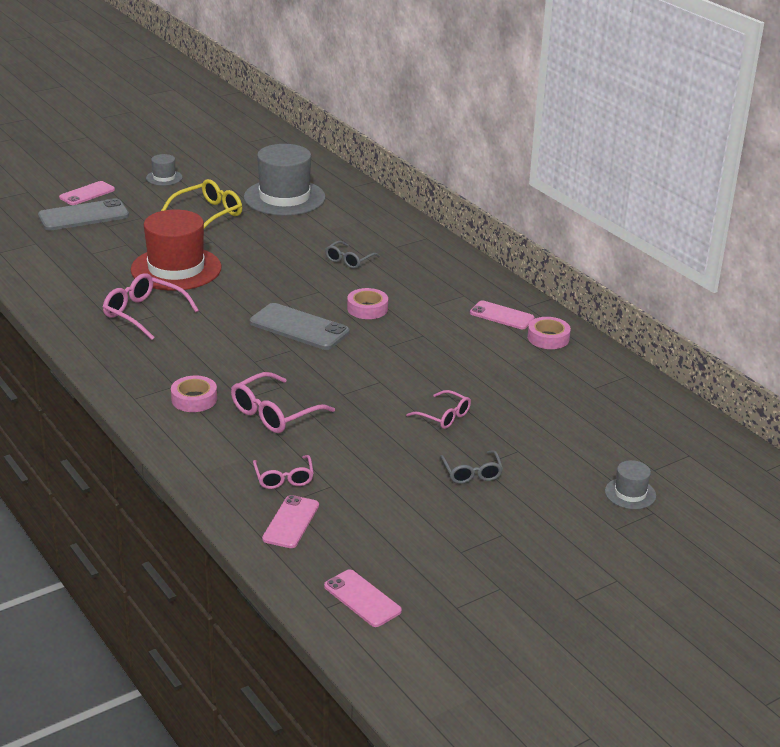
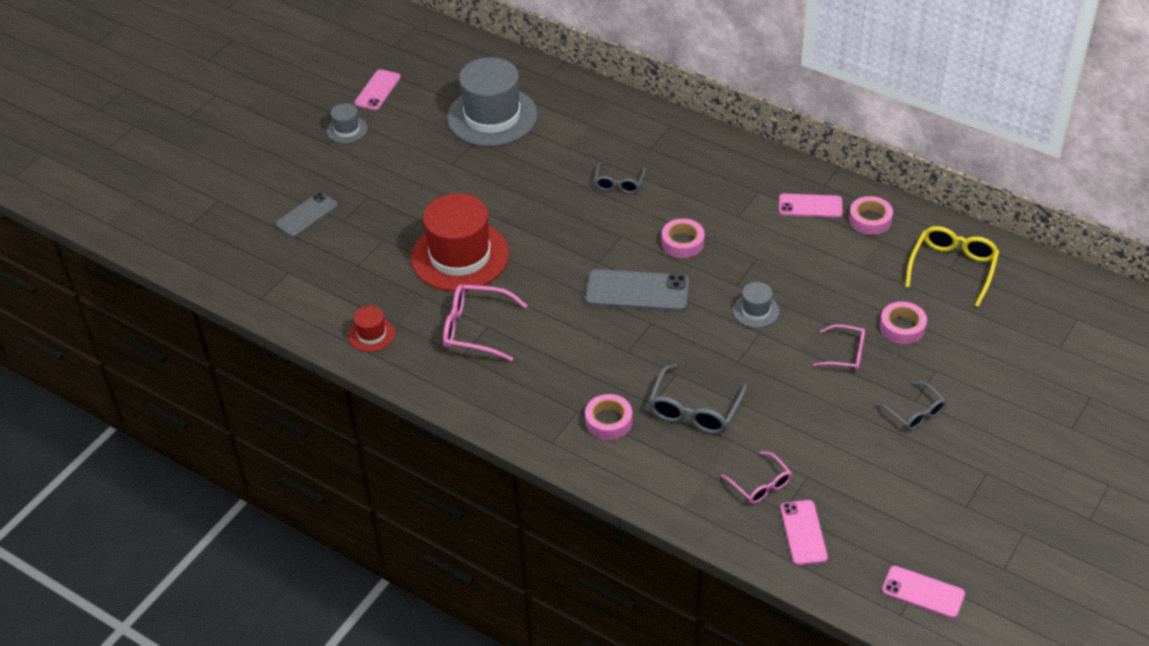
camera: 20 degrees left, 15 degrees up
(60, 294) = (371, 334): none -> red hat
(83, 216) = (307, 215): grey phone -> grey phone, size x0.65
(87, 194) = (284, 181): pink phone -> pink phone (377, 90)
(208, 214) = (433, 167): yellow glasses -> yellow glasses (952, 268)
(274, 413) = (694, 410): pink glasses -> grey glasses
(513, 414) = (902, 327): none -> pink tape
(630, 493) = (1058, 383): grey hat -> grey hat (756, 311)

